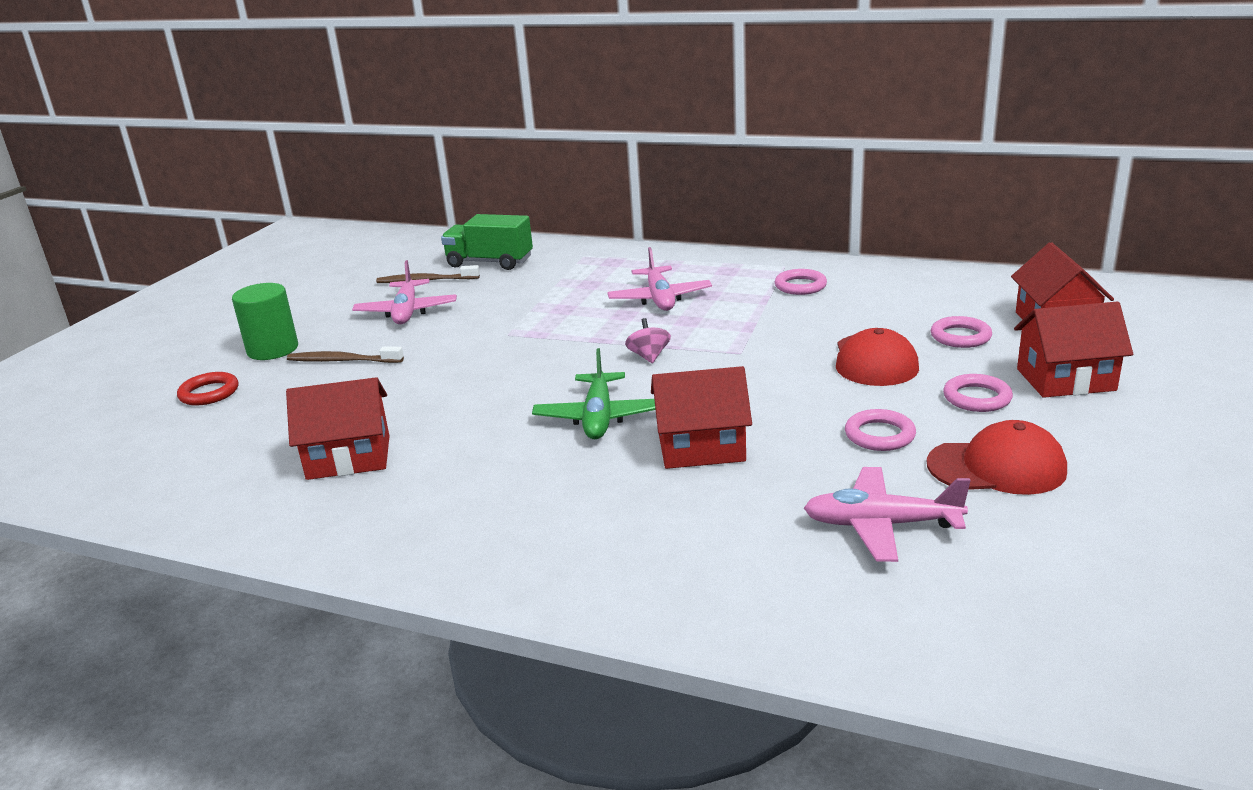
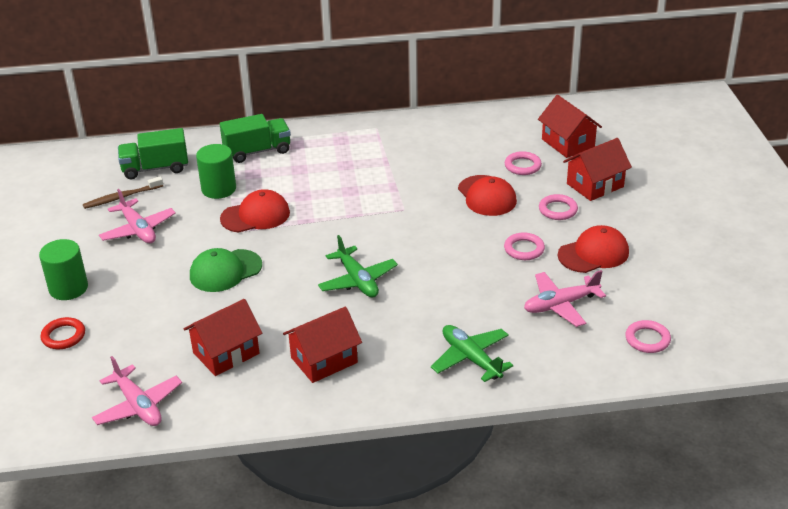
camera: 30 degrees left, 10 degrees up
(342, 361) = (136, 283): brown toothbrush -> none
(450, 370) = (225, 271): none -> green cap
(535, 291) = (219, 189): none -> green cylinder
(547, 323) = (255, 216): none -> red cap
(616, 265) = (257, 151): none -> green truck
(649, 356) = (349, 226): pink spinning top -> none
(659, 298) = (315, 176): pink plane -> pink plane (138, 405)
(664, 561) = (471, 358): none -> green plane
(701, 447) = (435, 284): red house -> red house (324, 360)
(800, 286) = (400, 144): pink ring -> pink ring (647, 339)

